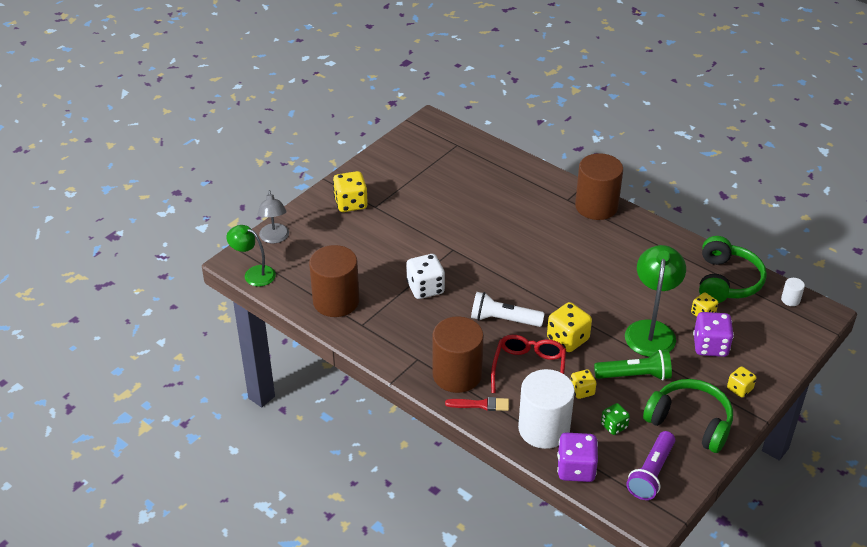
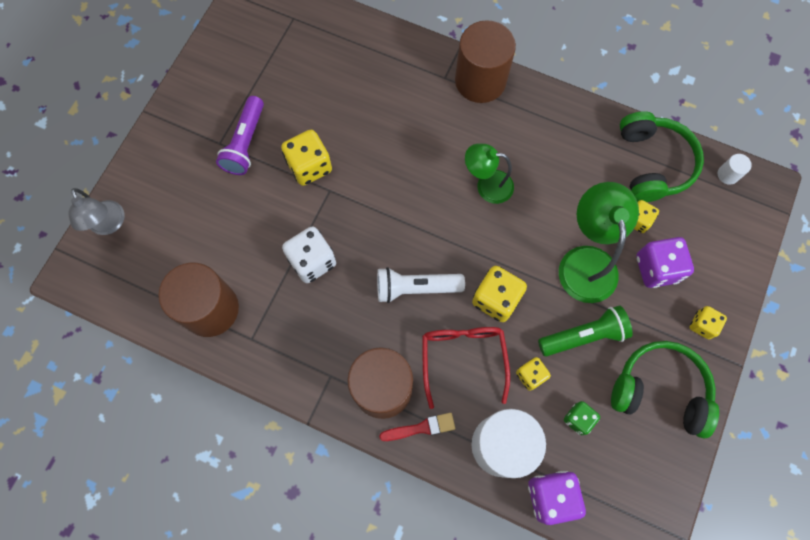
camera: 15 degrees left, 30 degrees up
(254, 274) = (98, 290): green lamp -> green lamp (487, 185)
(351, 203) = (188, 145): yellow dice -> yellow dice (309, 166)
(651, 473) = (635, 479): purple flashlight -> purple flashlight (245, 143)

